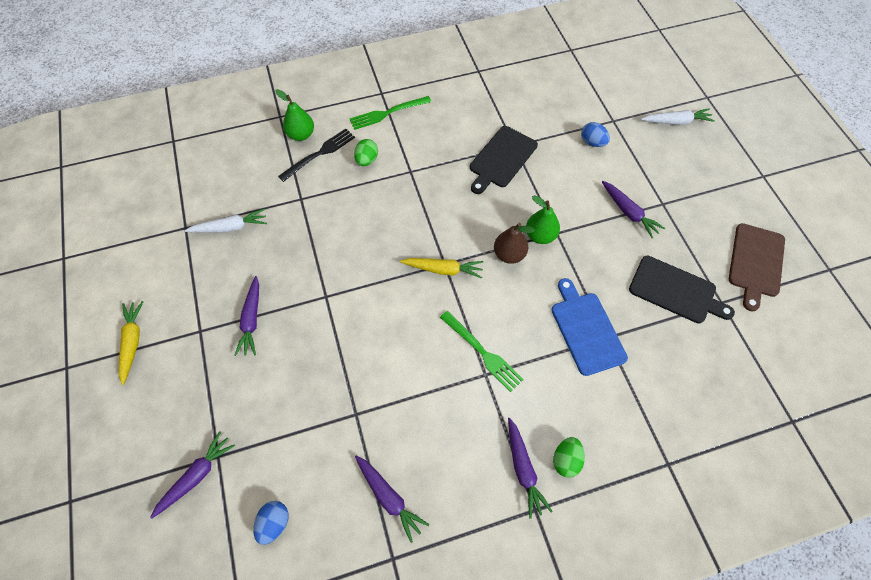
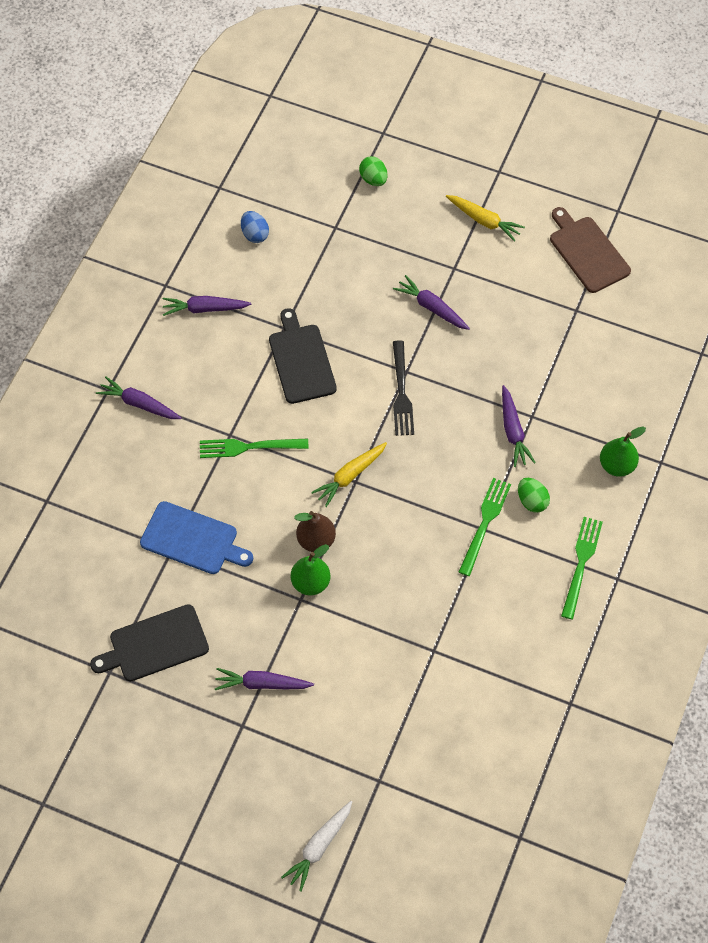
camera: 130 degrees right, 0 degrees up
(196, 476) = (332, 208): purple carrot -> purple carrot (513, 431)
(230, 227) = (546, 343): white carrot -> none
(320, 153) = (576, 466): black fork -> black fork (401, 393)
(405, 174) = (485, 522): none -> green fork
(501, 159) = (427, 624): black cutting board -> black cutting board (301, 360)
(566, 460) = (117, 436): green egg -> green egg (373, 179)
(592, 142) = (370, 730): blue egg -> none
(756, 263) = (111, 743): brown cutting board -> brown cutting board (587, 252)

